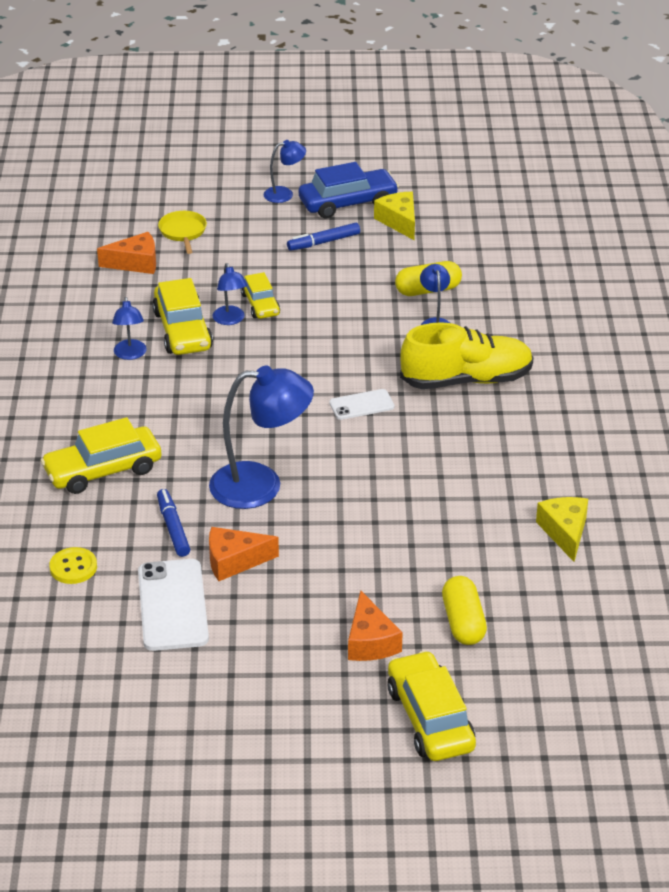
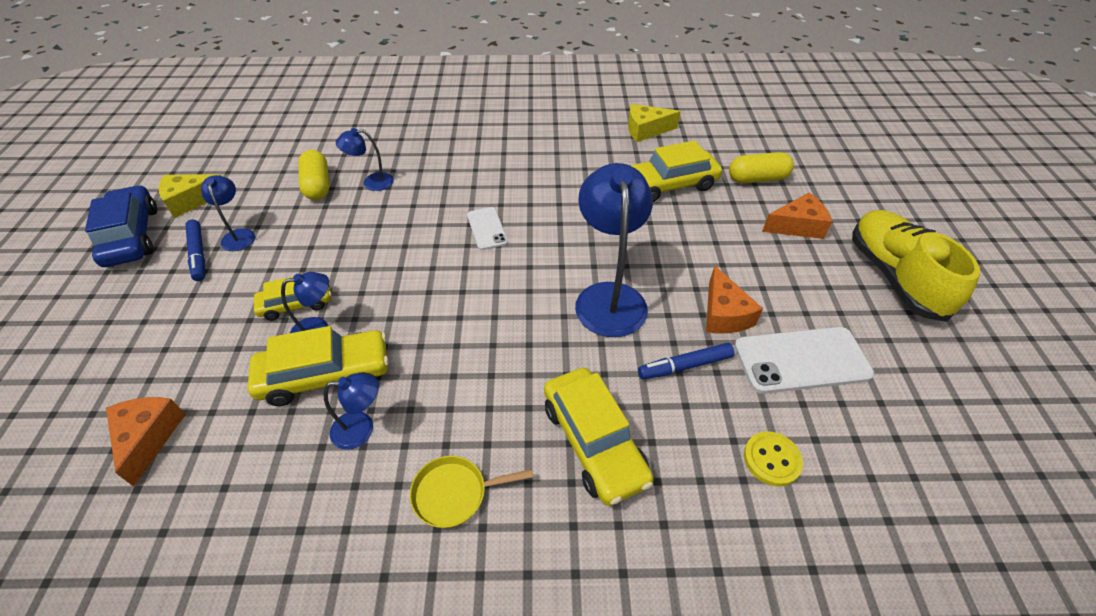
camera: 90 degrees left, 10 degrees up
(183, 232) = (101, 385): yellow pan -> yellow pan (454, 493)
(284, 194) = (77, 287): blue lamp -> blue lamp (238, 235)
(430, 718) = (865, 197): yellow car -> yellow car (668, 185)
(466, 380) = (458, 168): yellow shoe -> yellow shoe (894, 276)

